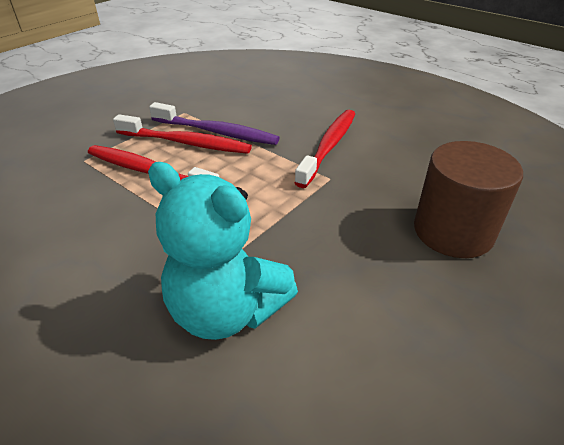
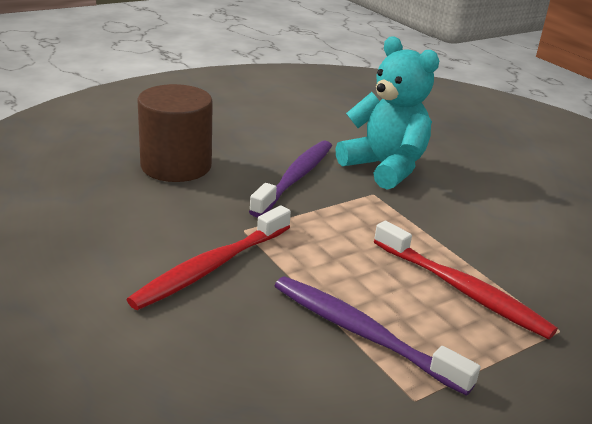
camera: 165 degrees left, 10 degrees down
(186, 143) = (412, 324): red toothbrush -> none
(325, 252) = (295, 178): none -> purple toothbrush

